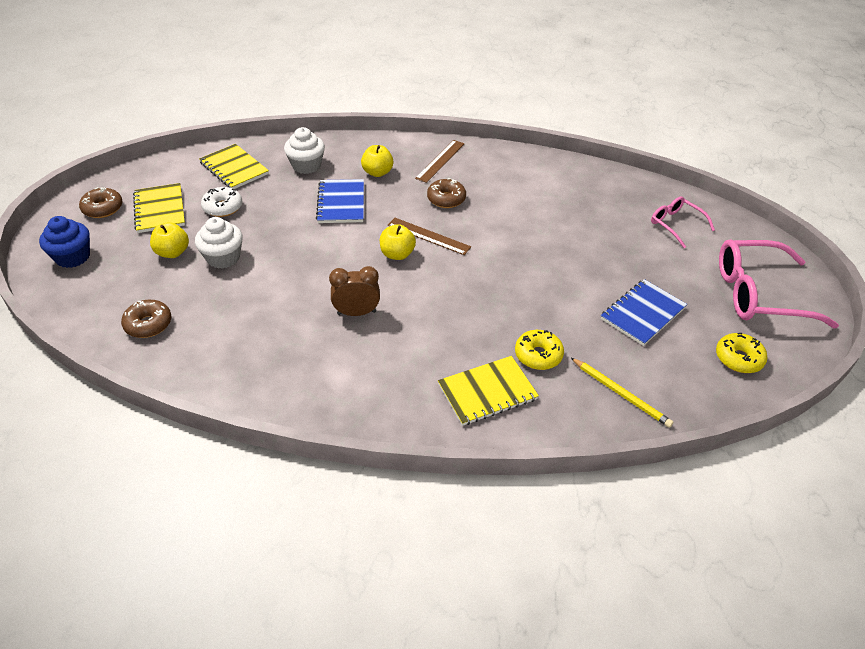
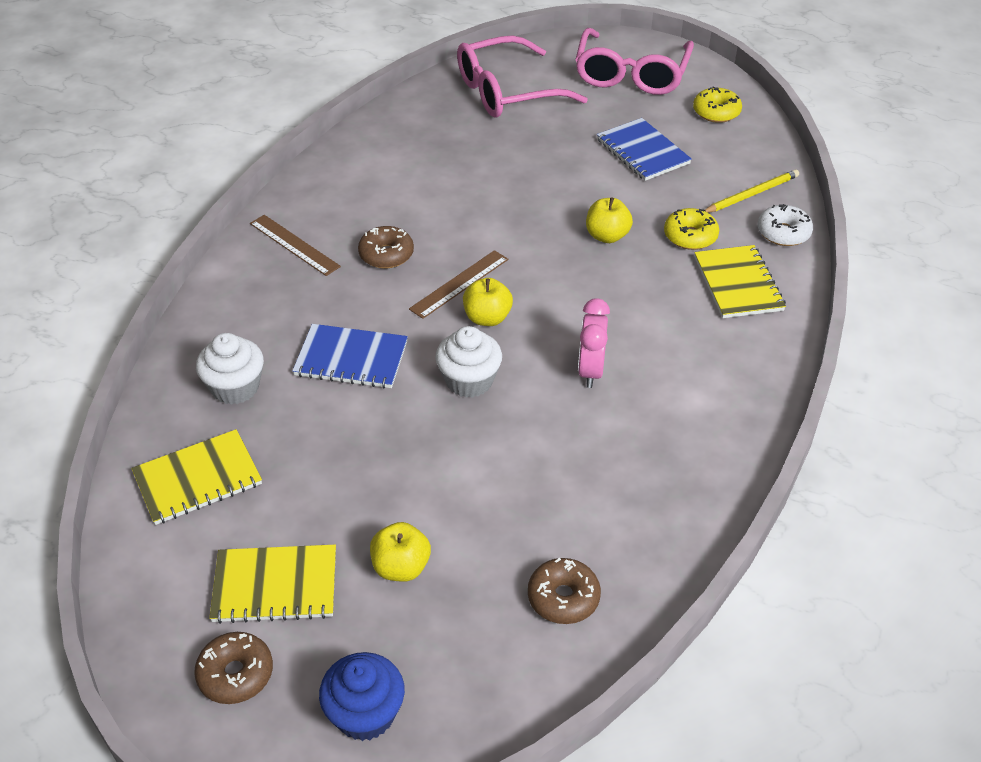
camera: 75 degrees left, 0 degrees up
(223, 207) = (305, 498): white donut -> white donut (783, 233)
(223, 257) = (435, 503): white cupcake -> white cupcake (469, 381)
(356, 313) = (590, 371): brown clock -> pink clock
(377, 172) = (292, 311): yellow apple -> yellow apple (607, 236)
(676, 225) = (508, 92): pink glasses -> pink glasses, size x1.86

